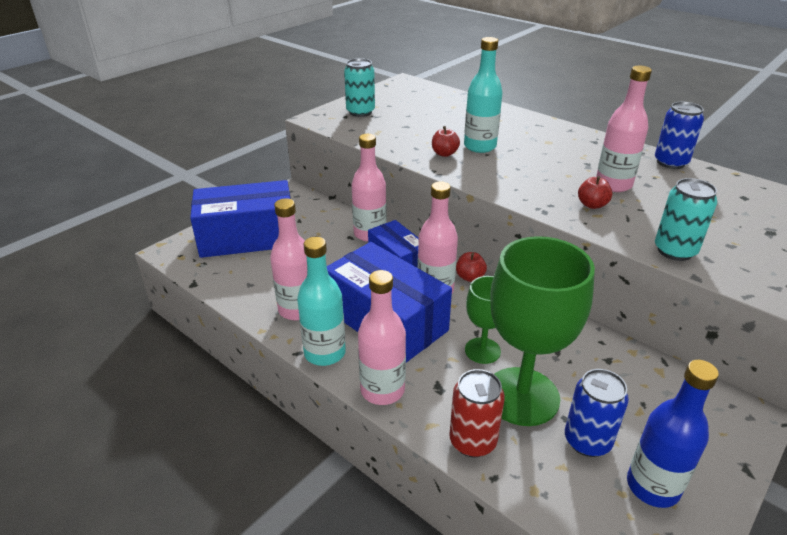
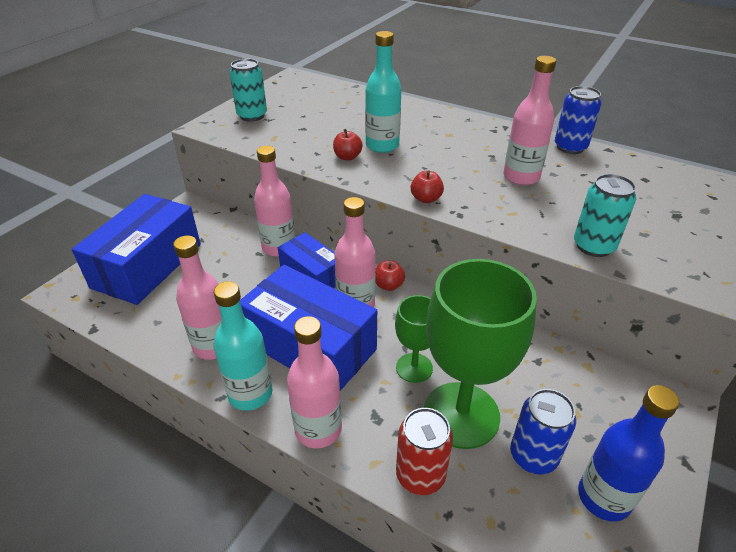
camera: 10 degrees left, 5 degrees up
(247, 237) = (147, 265): blue box -> blue box turned 45 degrees counterclockwise
(592, 205) = (505, 202): red apple -> red apple (426, 199)

